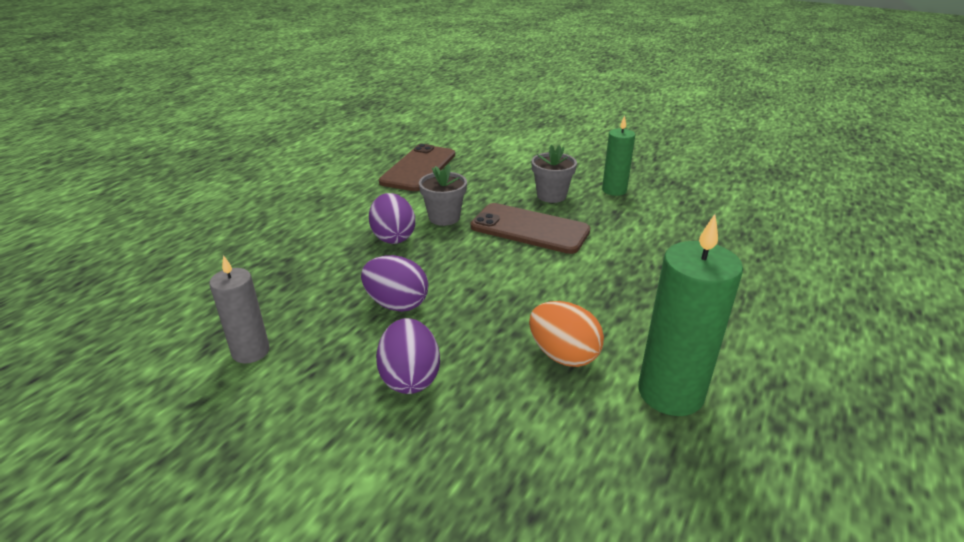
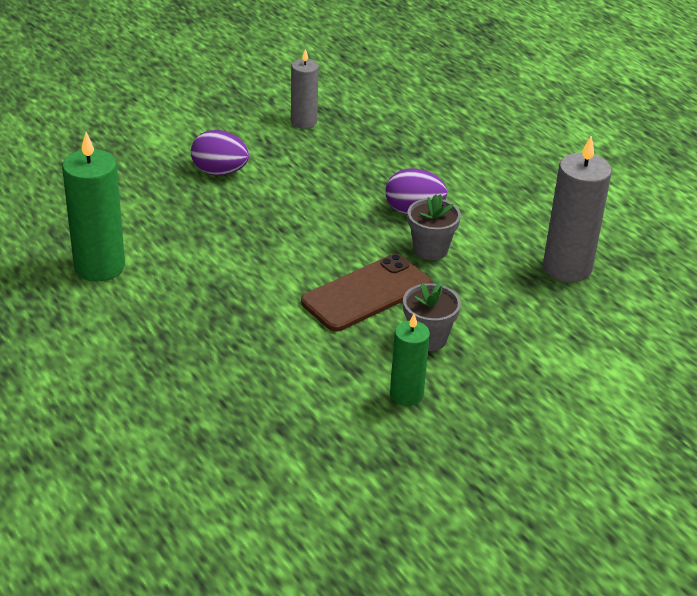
camera: 115 degrees right, 5 degrees up
(396, 304) = (306, 187): purple egg -> none
(418, 168) = (567, 267): brown phone -> grey candle
(563, 355) = (179, 238): orange egg -> none

